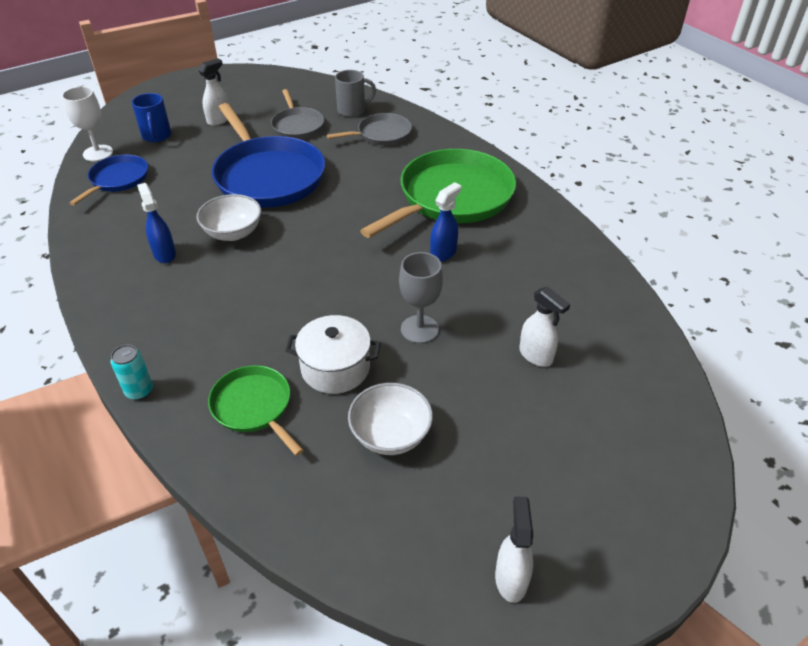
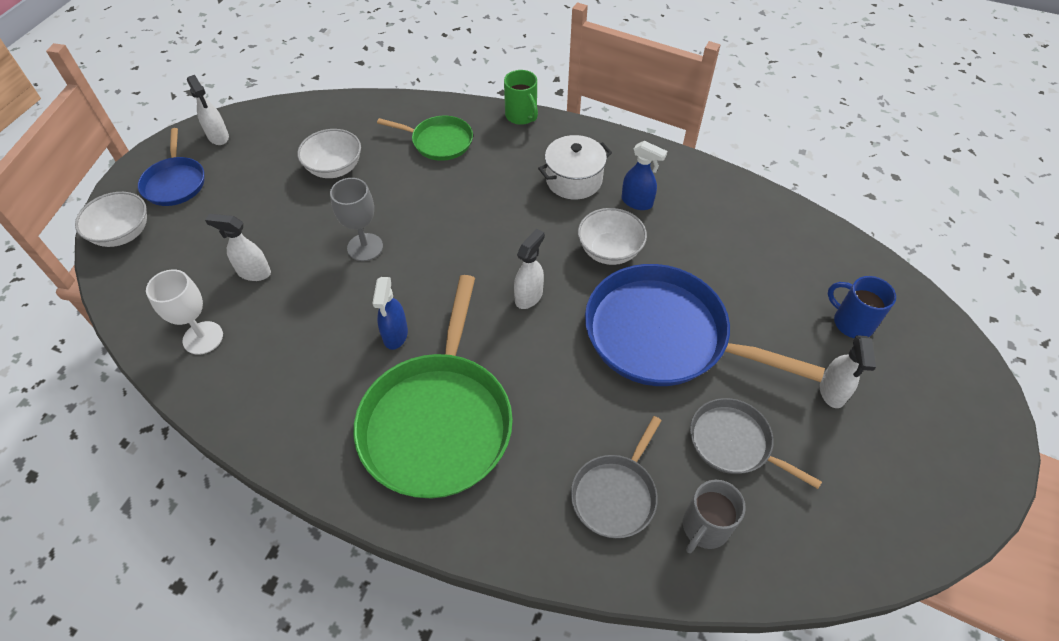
camera: 145 degrees right, 10 degrees up
(98, 153) = (862, 265): white goblet -> white goblet (203, 338)
(117, 180) = (790, 246): blue pan -> blue pan (175, 182)
(139, 391) = (521, 116): turquoise can -> green mug
(325, 233) = (529, 296): none -> white spray bottle
(335, 368) = (407, 188): white pot -> white pot (574, 180)
(671, 474) = (123, 234): none -> white bowl

